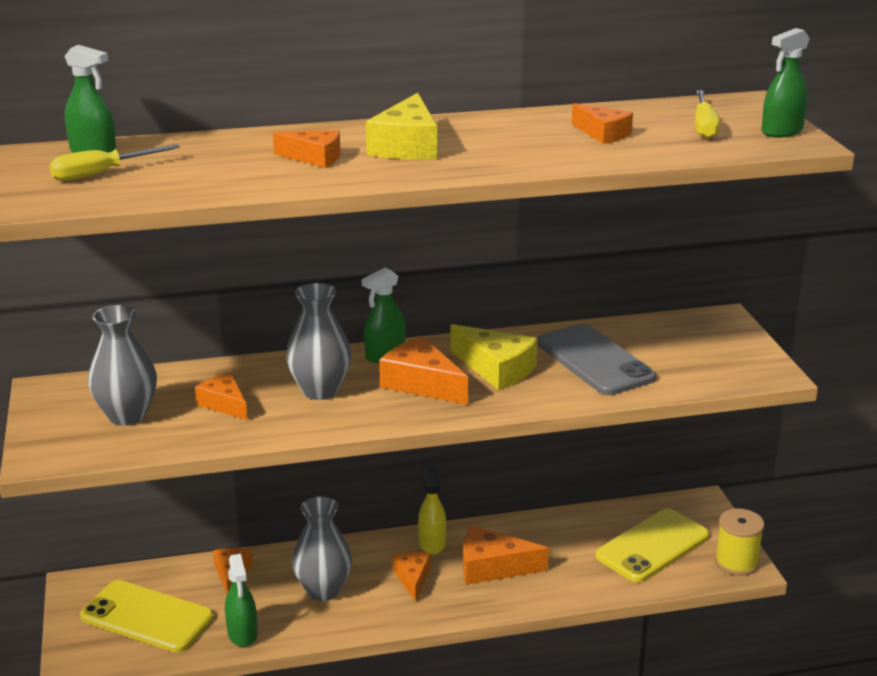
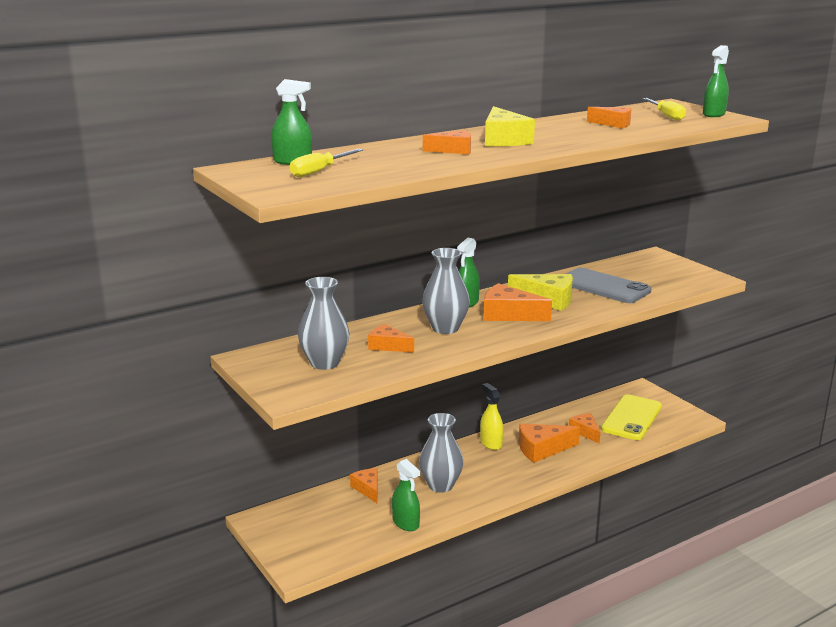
camera: 20 degrees left, 5 degrees down
(147, 617) = (327, 528): yellow phone -> none
(413, 579) = (495, 466): orange cheese -> orange cheese (585, 432)
(736, 562) = (688, 417): yellow spool -> none

